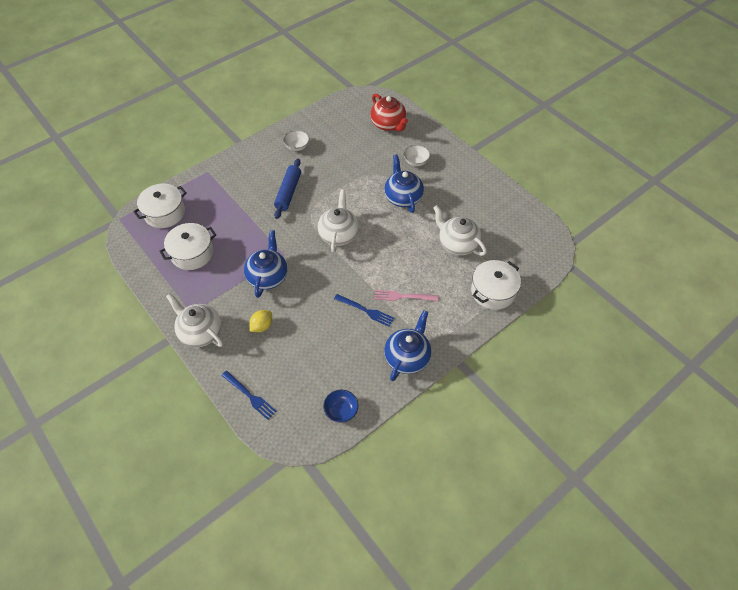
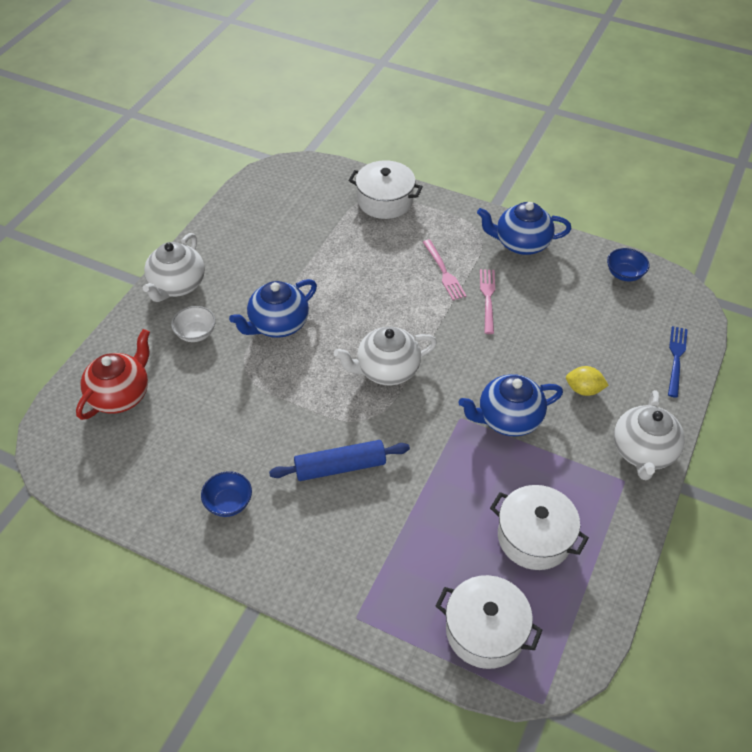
camera: 115 degrees left, 5 degrees down
(297, 146) = (228, 503): white bowl -> blue bowl
(366, 311) = (487, 297): blue fork -> pink fork
(457, 244) = (331, 248): white teapot -> white teapot (177, 285)

